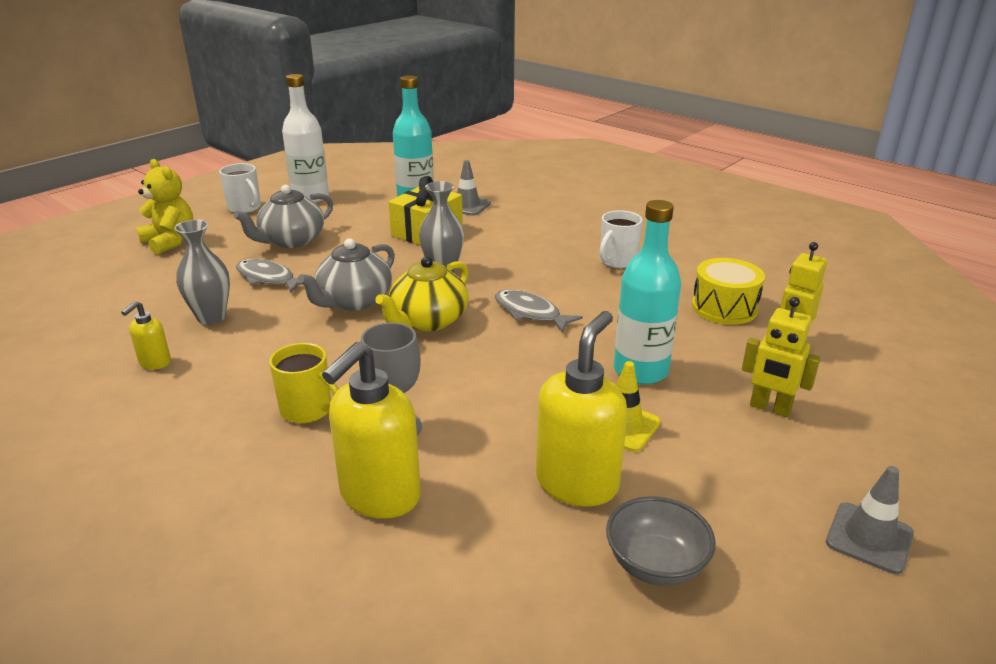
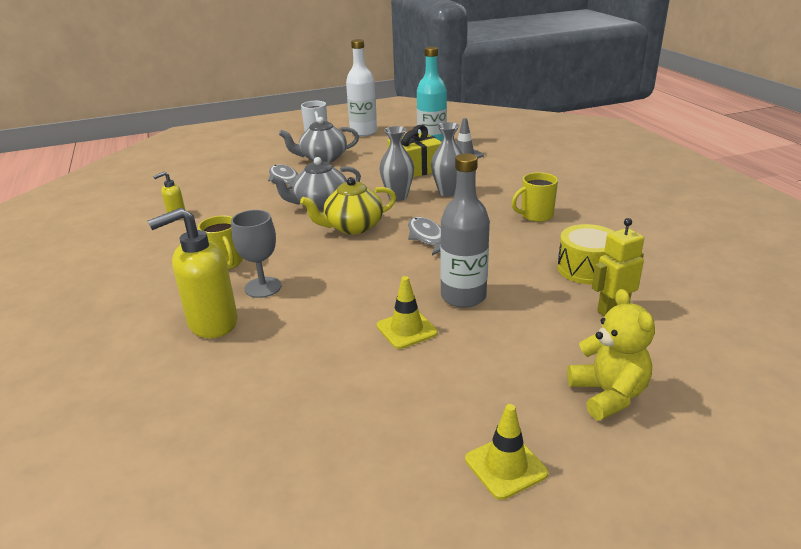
camera: 30 degrees right, 0 degrees up
(170, 242) = (253, 147): yellow teddy bear -> yellow teddy bear (608, 395)
(211, 317) = (230, 196): grey vase -> grey vase (448, 192)
(577, 483) = (335, 355): yellow soap dispenser -> none
(617, 261) = (535, 215): white mug -> yellow mug
(640, 371) = (463, 296): turquoise bottle -> grey bottle
(655, 564) = (328, 422): grey bowl -> none
(770, 408) = (536, 351): yellow robot -> none
(869, 538) = (505, 466): grey traffic cone -> yellow traffic cone

